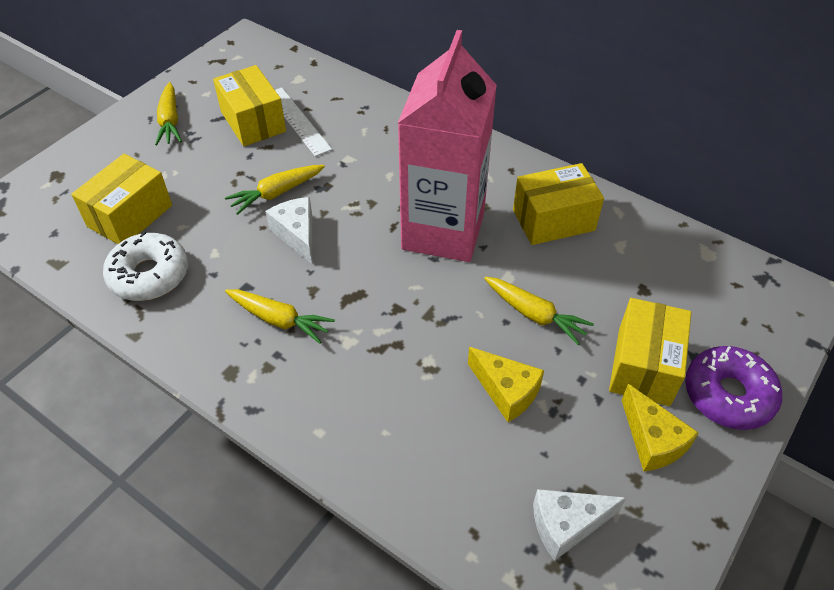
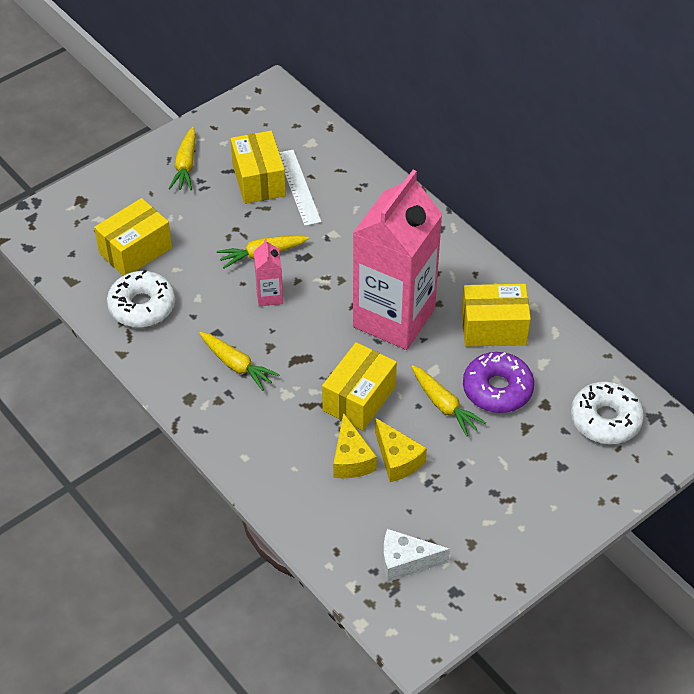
camera: 15 degrees right, 0 degrees up
(297, 234) = (269, 296): white cheese -> pink carton
(643, 366) = (515, 465): yellow box -> yellow box (359, 399)
(652, 440) = (496, 520): yellow cheese -> yellow cheese (351, 459)
(715, 292) = (605, 420): none -> white donut
(728, 395) = (574, 501): purple donut -> purple donut (497, 389)

